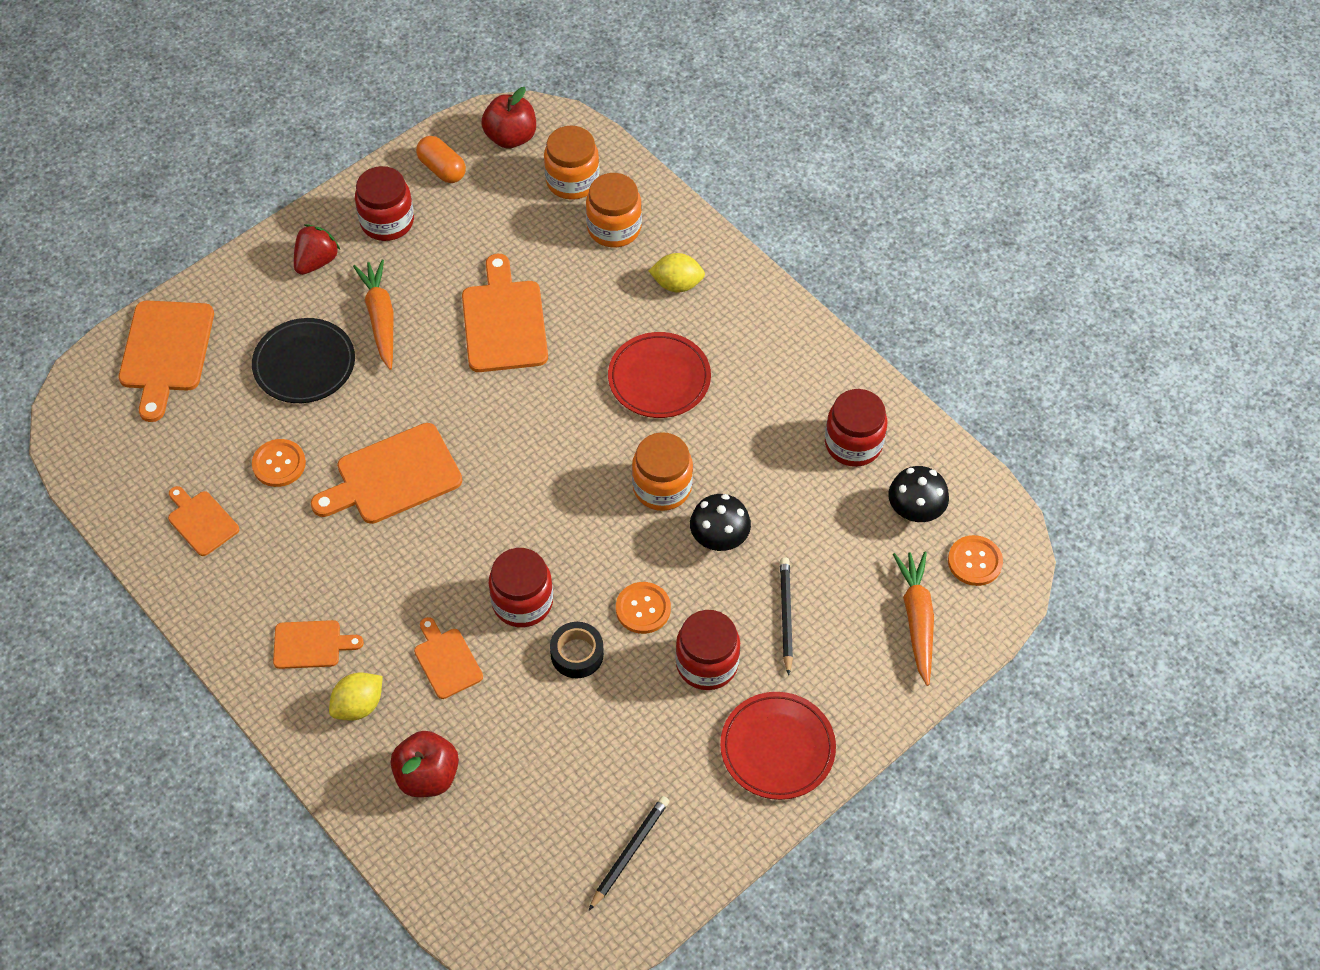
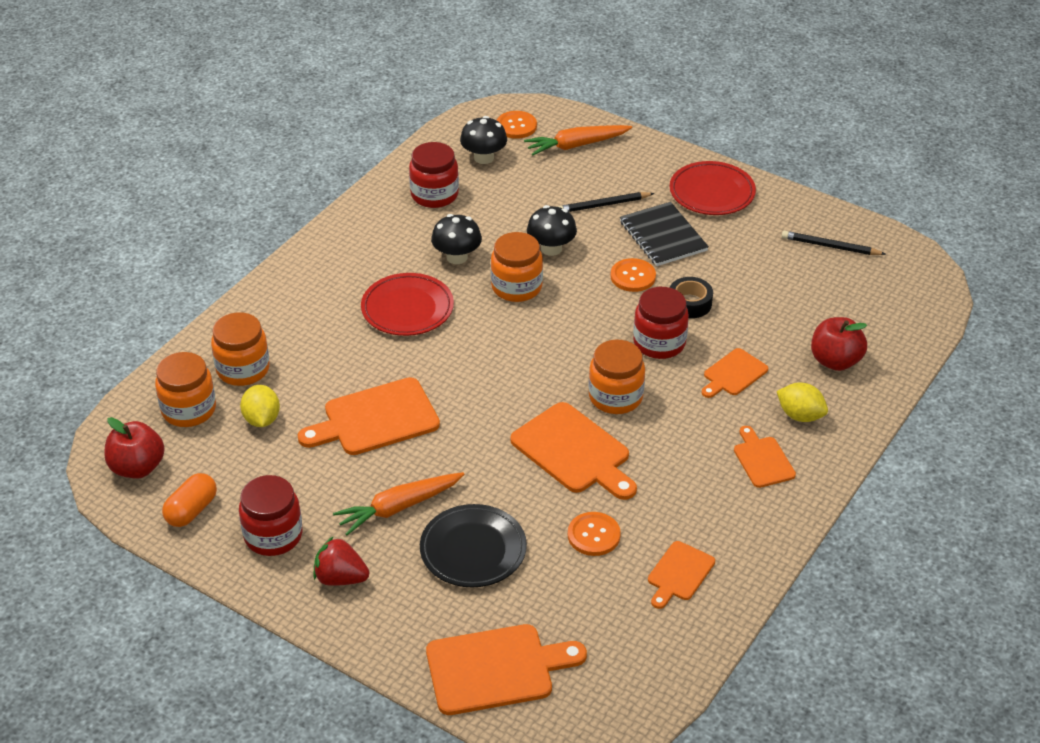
camera: 105 degrees left, 15 degrees down
(455, 535) = (615, 397): none -> orange jar
(677, 284) = (300, 317): yellow lemon -> yellow lemon (262, 419)
(707, 663) = (663, 236): red jar -> black notebook
(732, 441) = (457, 257): none -> black mushroom

